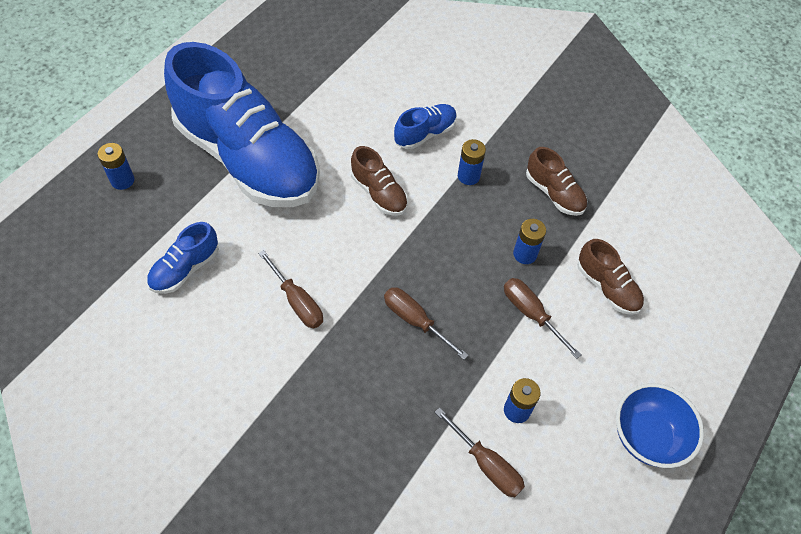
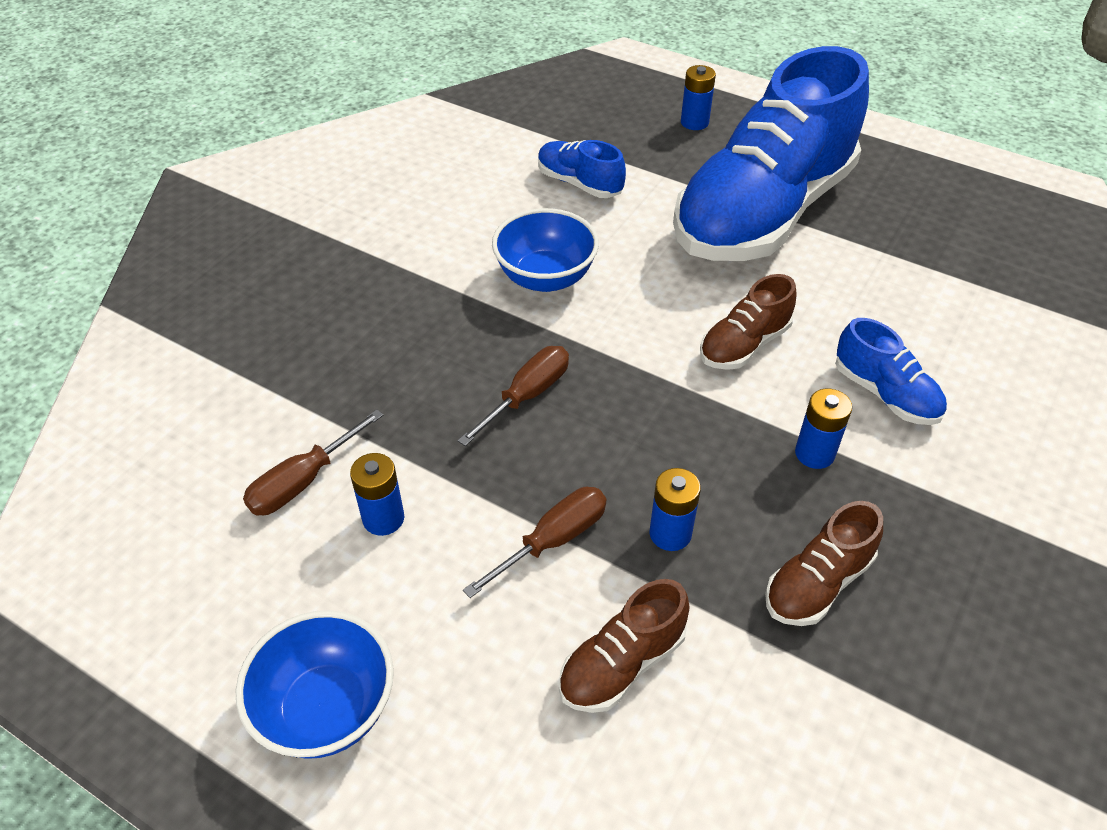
camera: 90 degrees right, 10 degrees down
(297, 301) = (545, 278): brown screwdriver -> blue bowl

